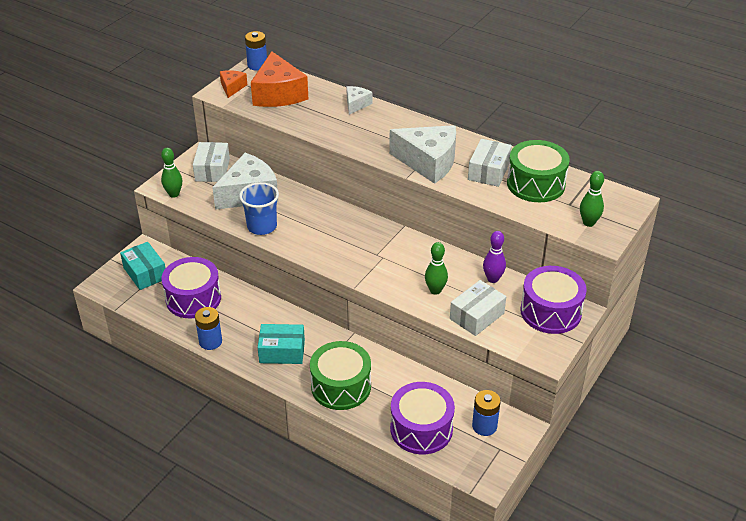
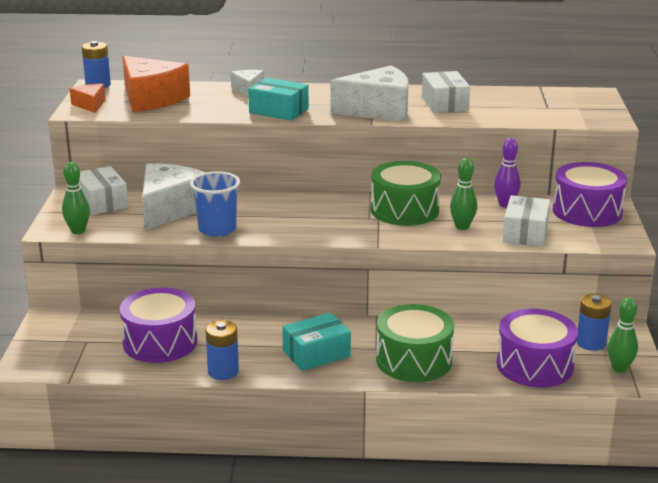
camera: 30 degrees left, 15 degrees down
(145, 273) = (73, 338): turquoise box -> turquoise box (279, 111)
(536, 184) = (499, 102): green drum -> green drum (404, 210)
(588, 223) = (581, 114): green bowling pin -> green bowling pin (619, 368)

